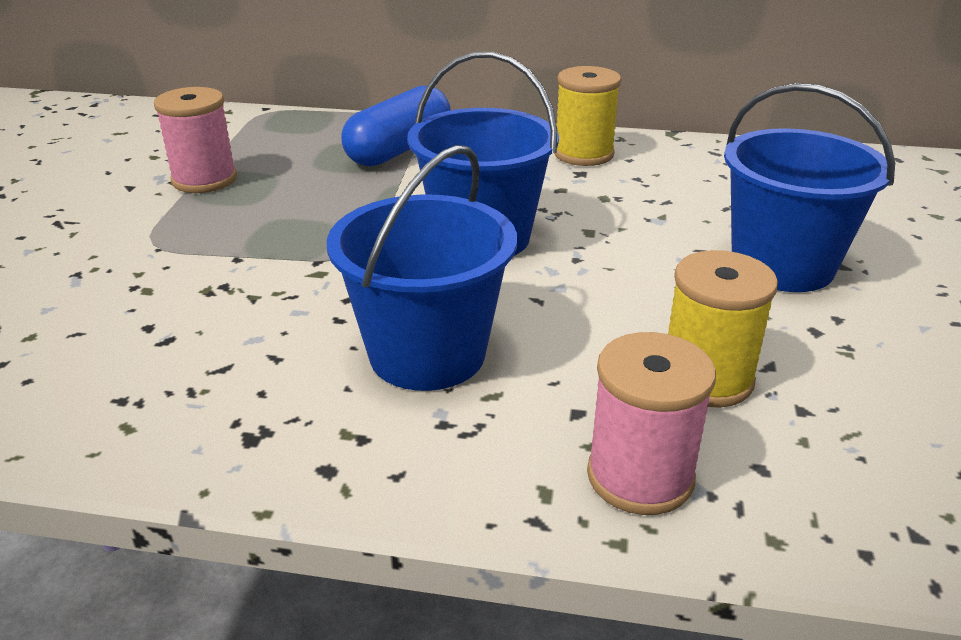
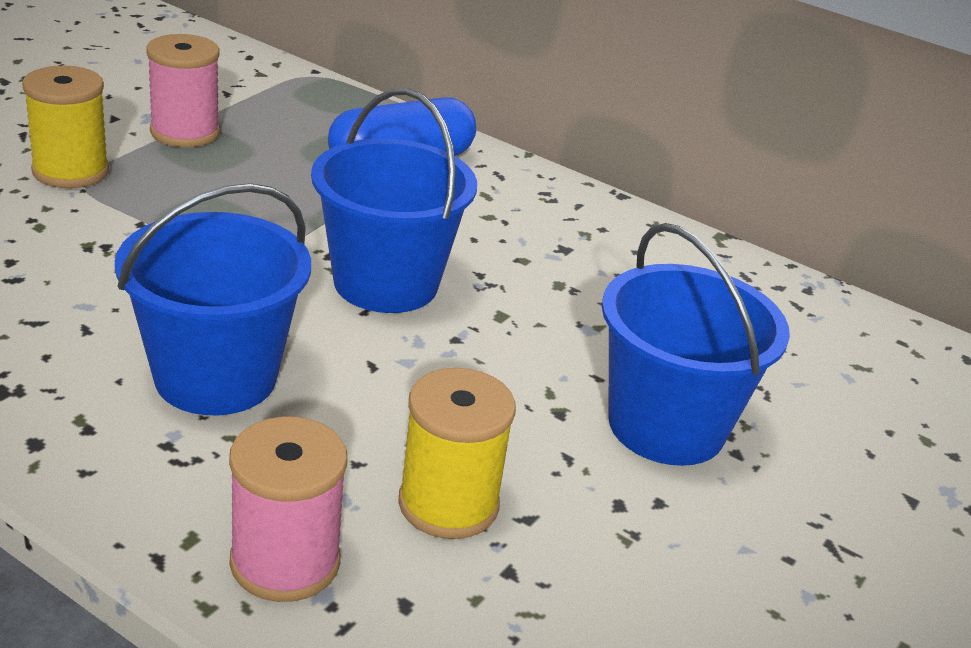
camera: 20 degrees right, 0 degrees up
(583, 154) = (590, 228): yellow spool -> yellow spool (70, 171)

